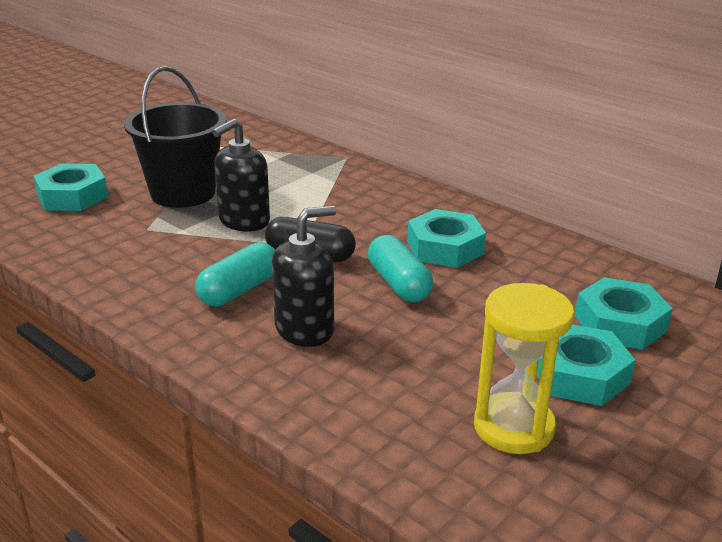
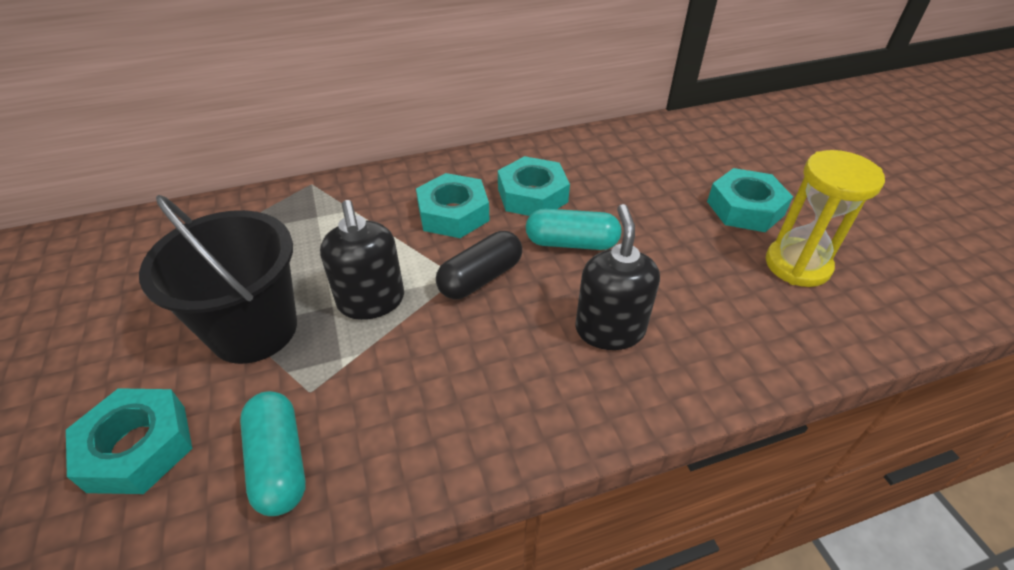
camera: 60 degrees left, 15 degrees up
(239, 290) = (509, 352): turquoise capsule -> turquoise capsule (279, 462)
(620, 323) = (691, 164): turquoise nut -> turquoise nut (453, 213)

